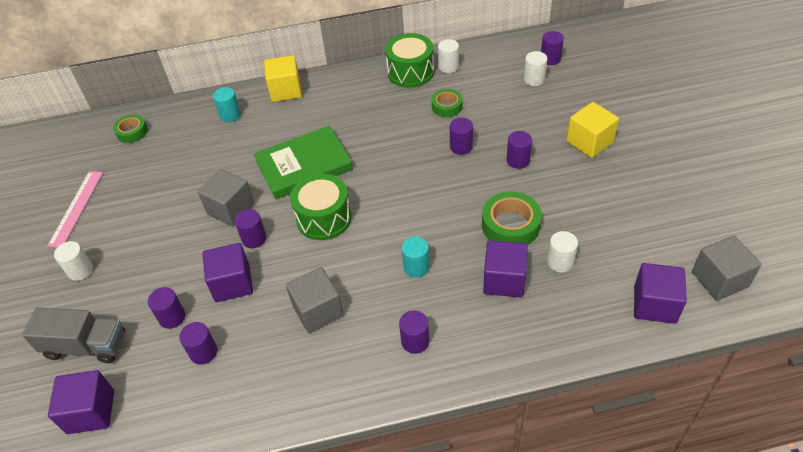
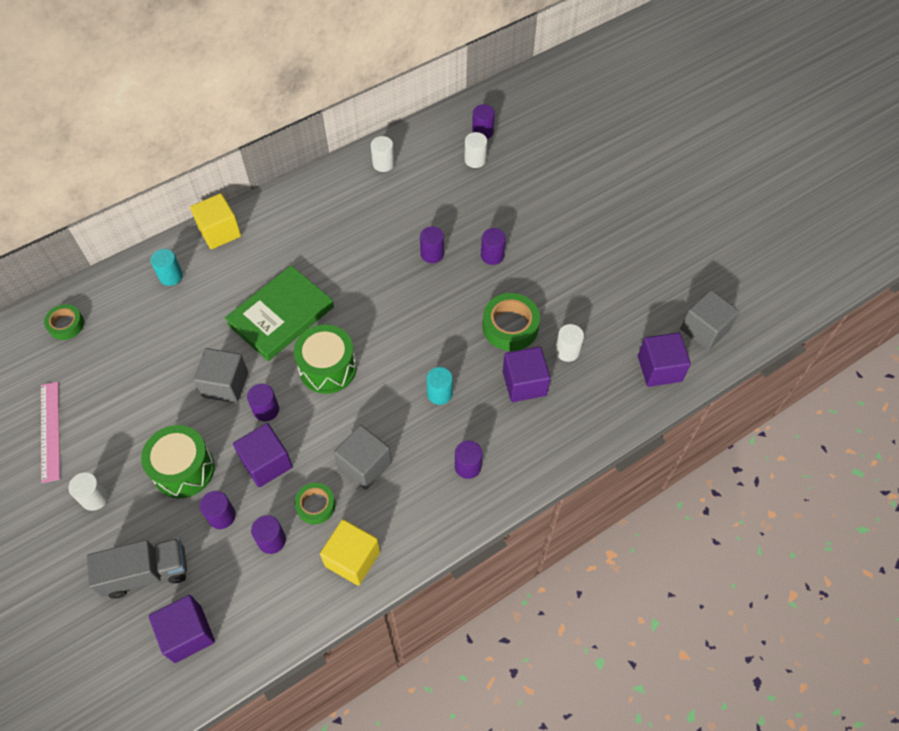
camera: 25 degrees left, 10 degrees up
(410, 72) = (346, 179): green drum -> green drum (184, 469)
(447, 106) = (400, 211): green tape -> green tape (316, 505)
(589, 142) = (552, 219): yellow cube -> yellow cube (352, 558)

